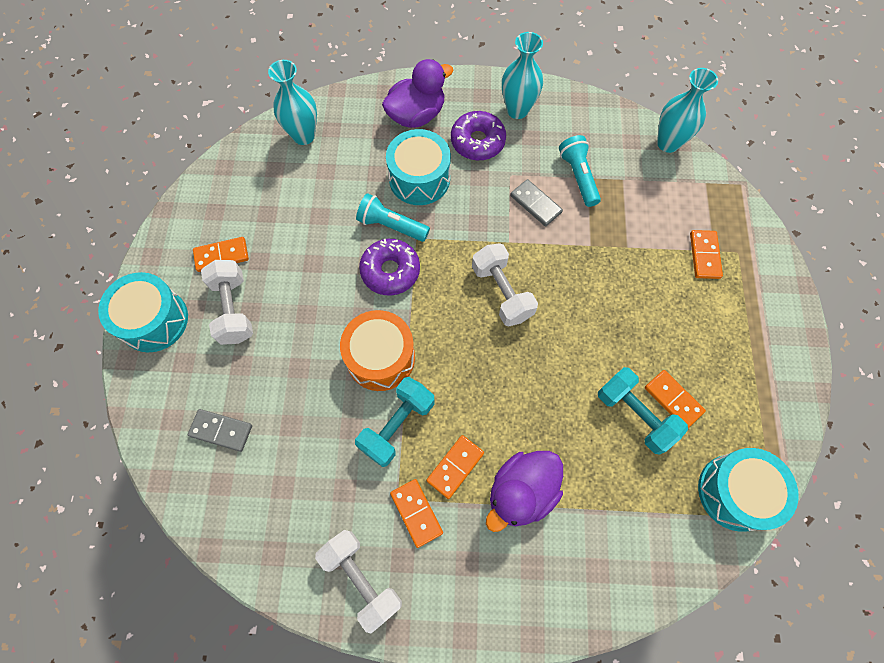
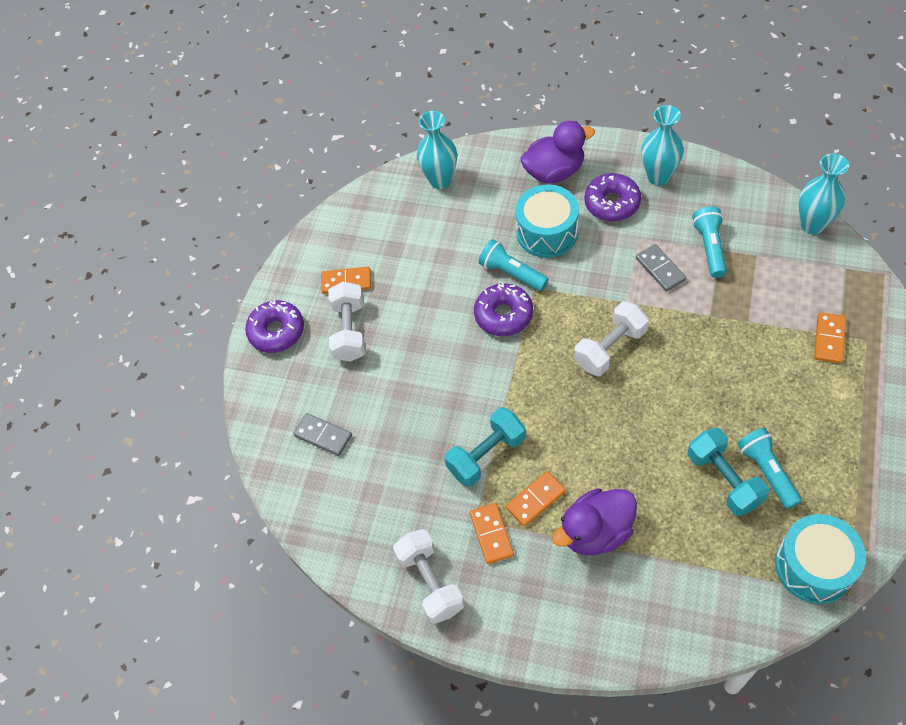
camera: 20 degrees right, 10 degrees down
(154, 320) = (277, 331): turquoise drum -> purple donut
(380, 357) = (481, 392): orange drum -> none
(502, 292) = (610, 348): white dumbbell -> white dumbbell turned 60 degrees clockwise
(673, 399) = (767, 471): orange domino -> turquoise flashlight

